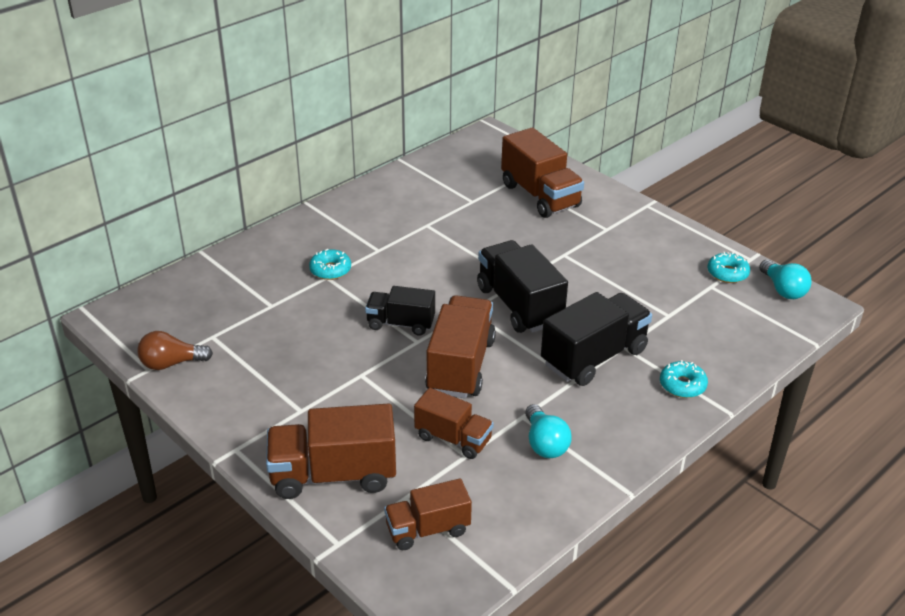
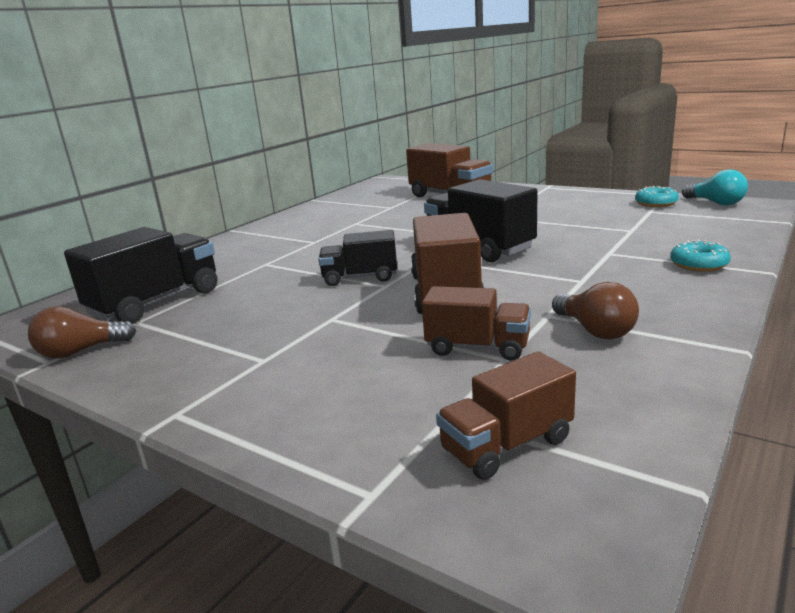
camera: 10 degrees left, 15 degrees down
(330, 270) = (268, 259): turquoise donut -> none
(333, 475) = (331, 413): brown truck -> none
(544, 443) = (595, 330): turquoise light bulb -> brown light bulb
(594, 357) = (586, 264): black truck -> black truck (156, 302)

